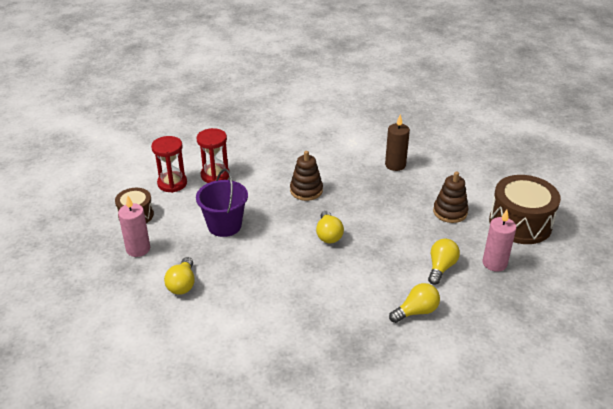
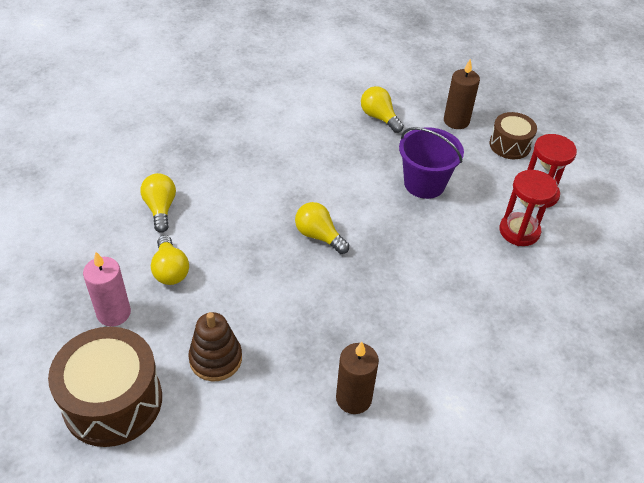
camera: 135 degrees right, 10 degrees up
(138, 249) = (456, 121): pink candle -> brown candle
(306, 190) = (406, 276): brown stacking toy -> none
(416, 311) = (160, 209): yellow light bulb -> yellow light bulb turned 150 degrees clockwise

